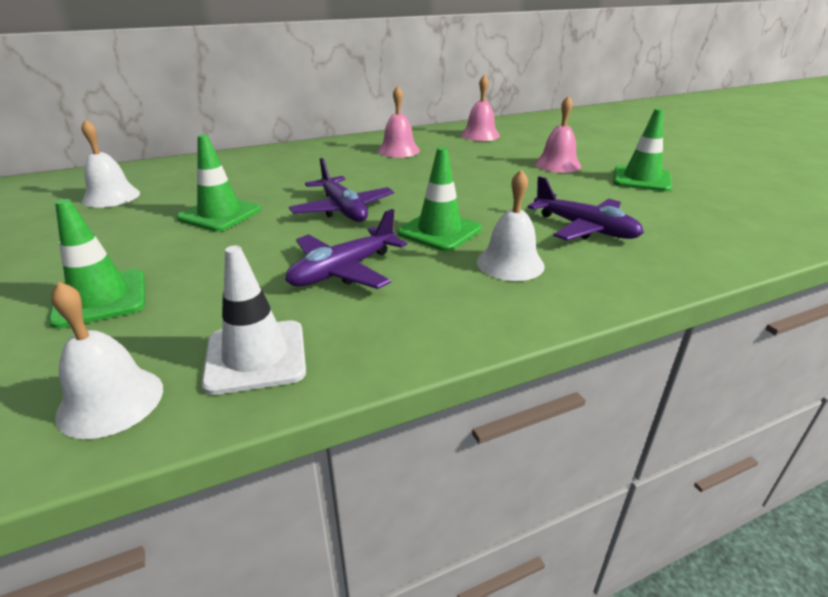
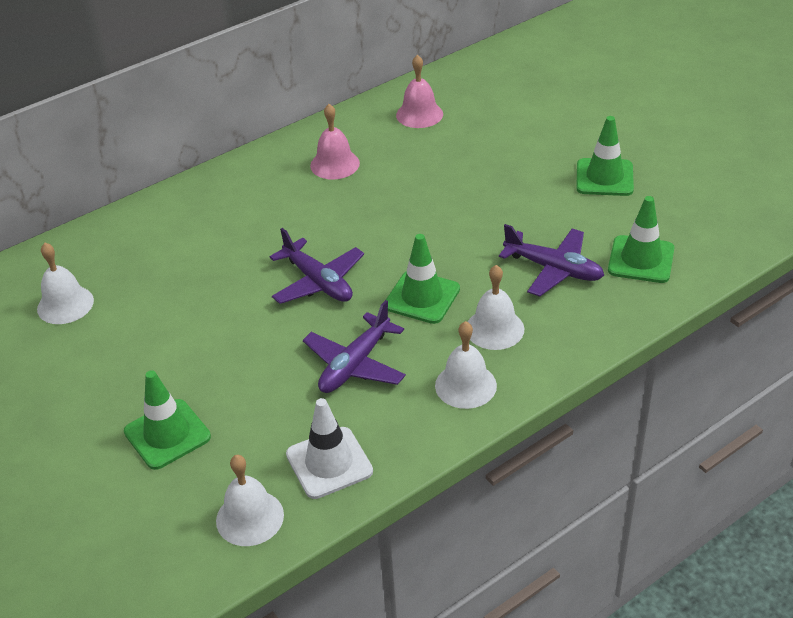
camera: 10 degrees left, 10 degrees up
(219, 214) = (199, 311): green traffic cone -> green traffic cone (641, 259)
(461, 306) = (465, 385): none -> white bell
(557, 164) = (516, 164): pink bell -> none

